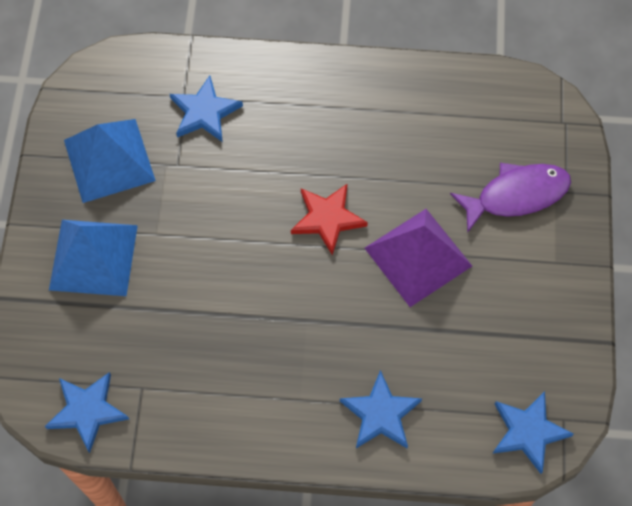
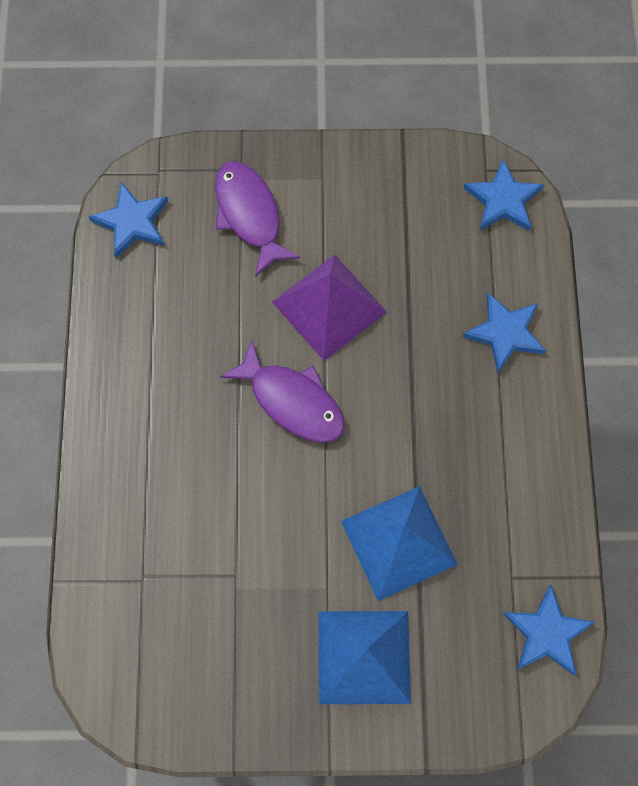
camera: 95 degrees left, 5 degrees up
(109, 160) = (235, 658): blue pyramid -> blue pyramid (399, 542)
(204, 112) = (163, 552): blue star -> blue star (132, 222)
(327, 218) = (292, 401): red star -> purple fish

